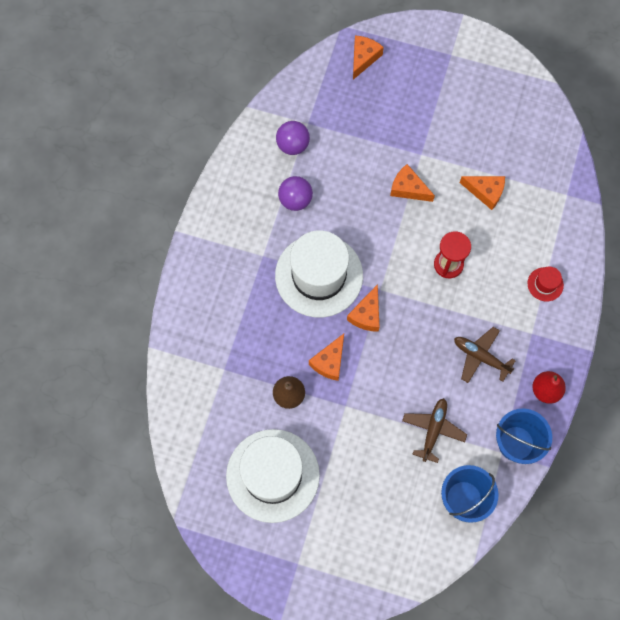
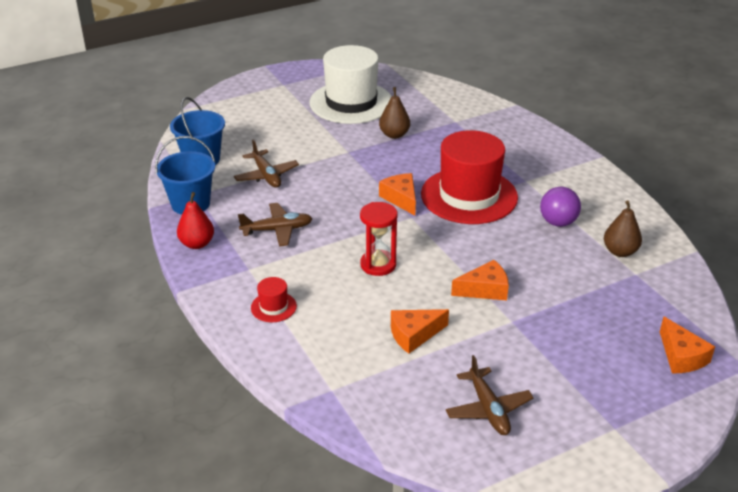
camera: 135 degrees right, 35 degrees down
(293, 145) = (620, 251): purple ball -> brown pear
(319, 275) = (469, 196): white hat -> red hat
(329, 362) = (391, 162): orange cheese -> none
(499, 115) = (488, 409): none -> brown plane

